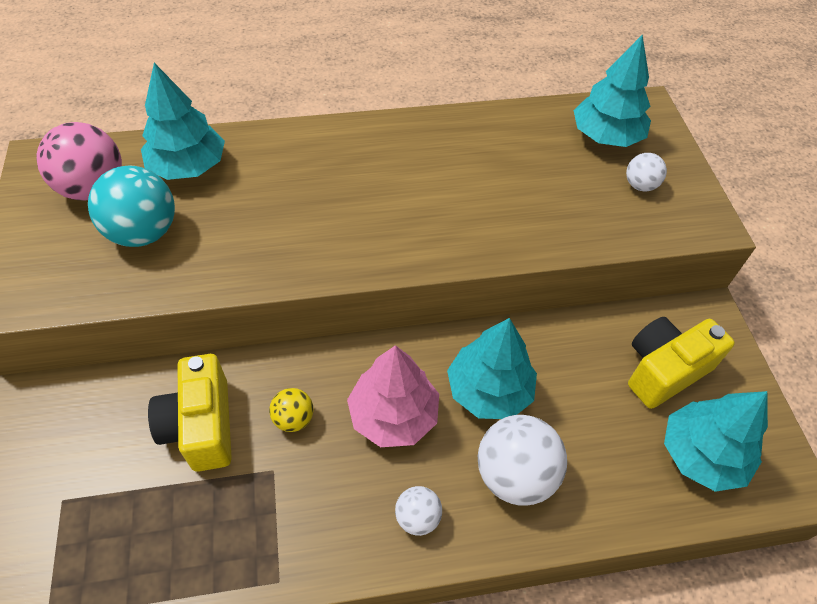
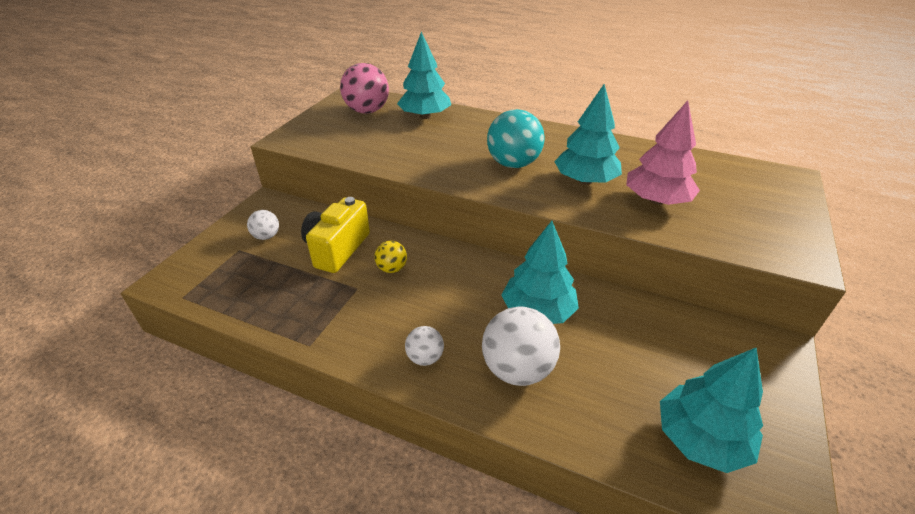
camera: 35 degrees right, 15 degrees down
(143, 232) = (375, 135): turquoise ball -> turquoise ball (513, 164)
(393, 415) = (457, 295): pink tree -> pink tree (656, 200)
(606, 136) = (739, 182): turquoise tree -> turquoise tree (585, 180)
(640, 185) = (749, 217): white ball -> white ball (266, 236)
(664, 370) = (704, 364): yellow camera -> none

